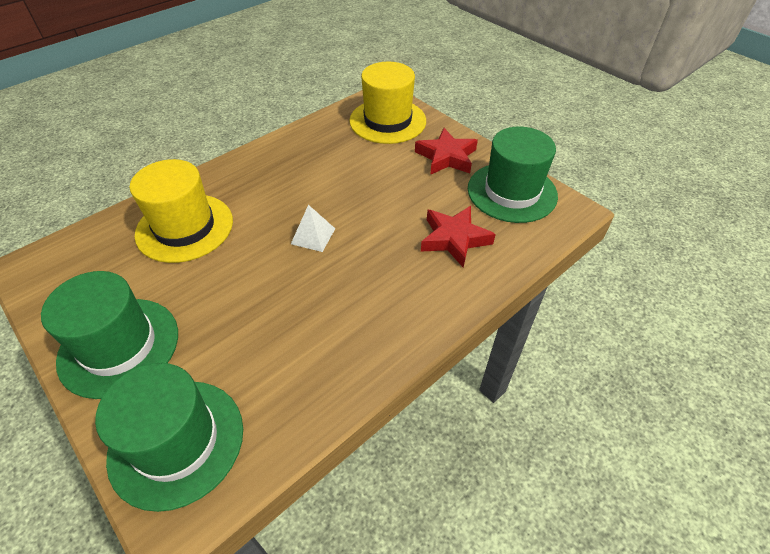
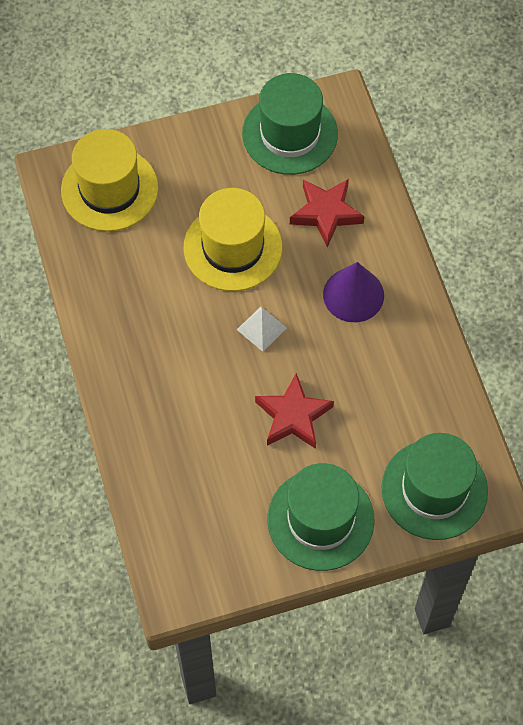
camera: 65 degrees left, 15 degrees up
(185, 227) = (189, 440): yellow hat -> yellow hat (233, 247)
(383, 286) = (353, 294): none -> purple cone
(446, 157) = (206, 162): red star -> red star (293, 416)

